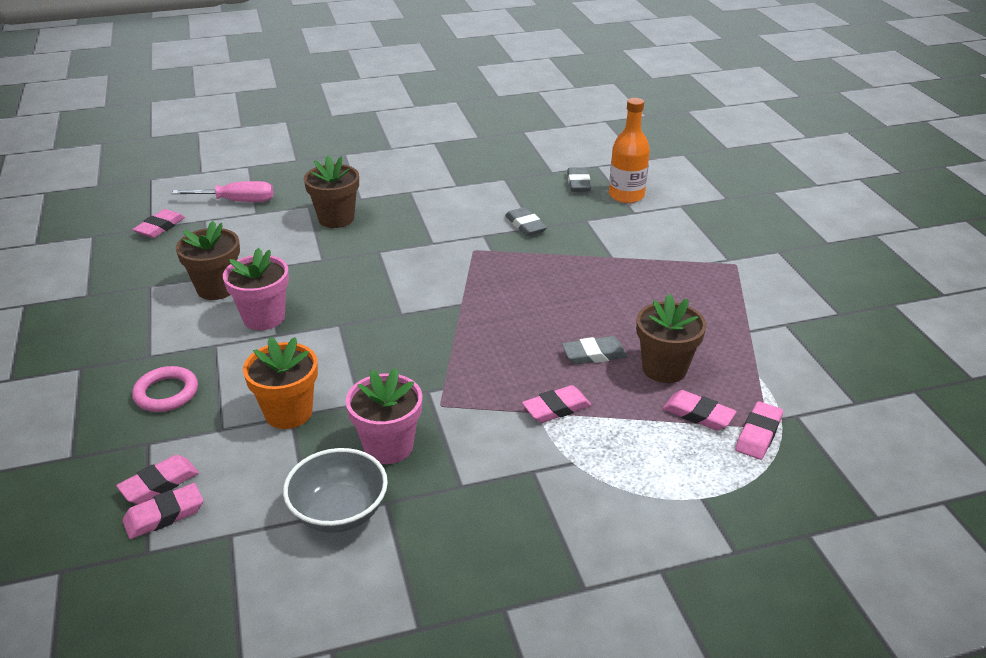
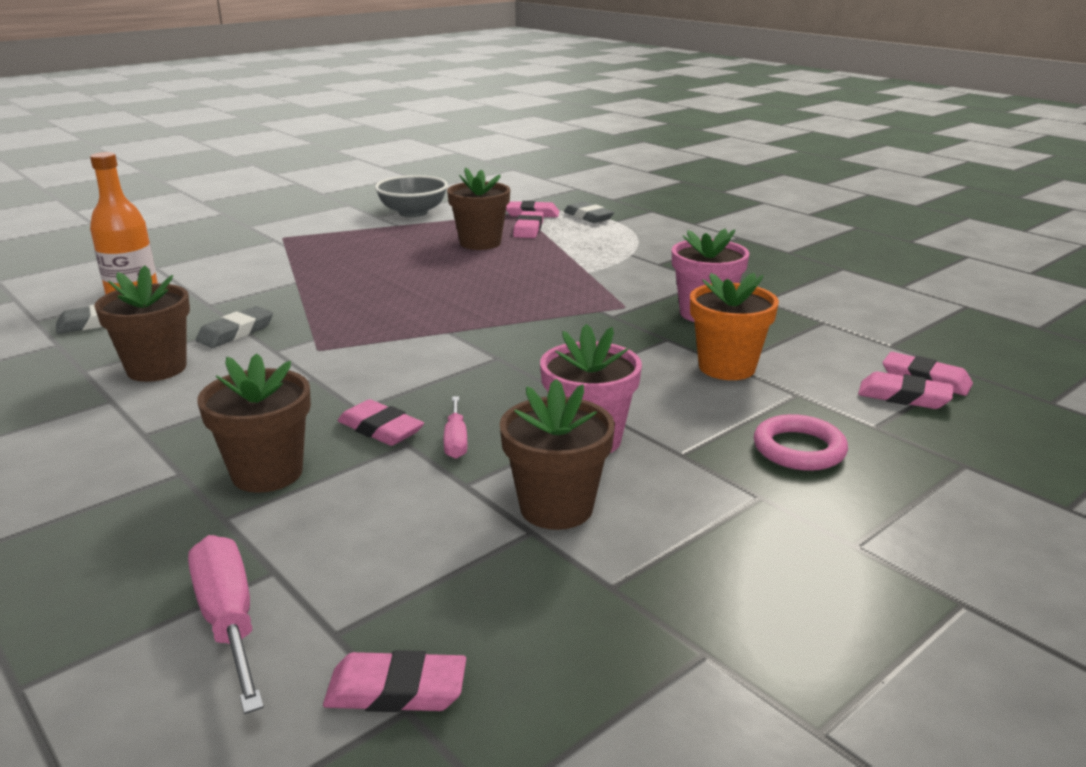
camera: 115 degrees left, 10 degrees down
(310, 274) = (456, 441): none -> pink screwdriver
(339, 512) = (799, 313): grey bowl -> grey bowl (413, 213)
(489, 198) = (156, 368): none -> brown flower pot
(556, 408) = (575, 267): pink eraser -> pink eraser (380, 429)
(594, 354) = (484, 266): grey eraser -> grey eraser (588, 217)

